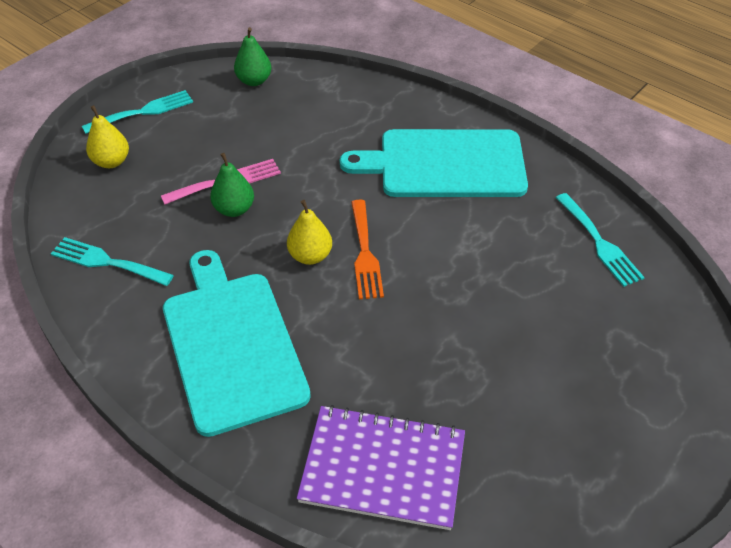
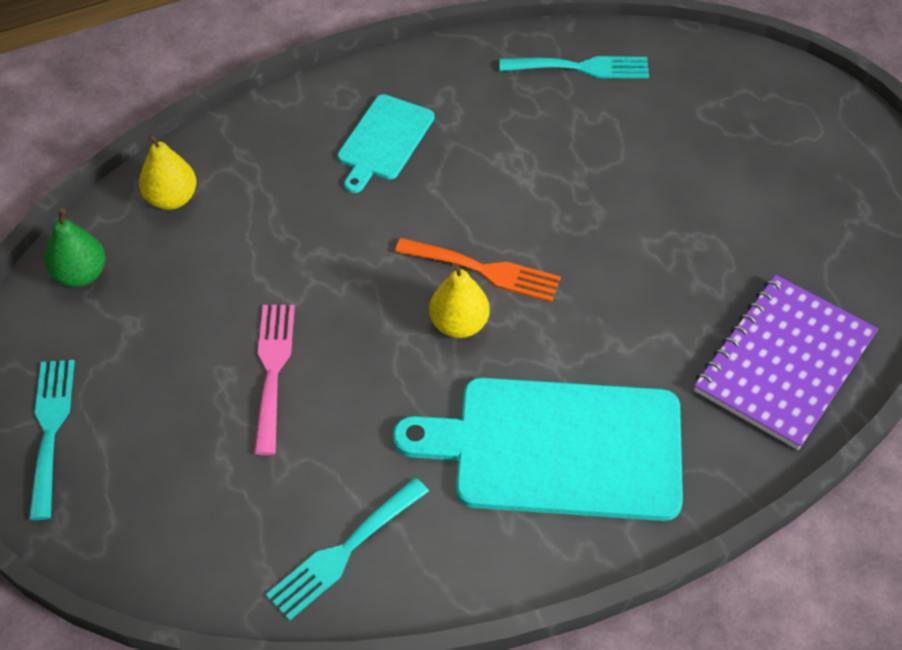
camera: 65 degrees left, 5 degrees up
(111, 162) = (138, 498): yellow pear -> yellow pear (172, 198)
(234, 209) = (330, 377): green pear -> none
(445, 164) = (384, 140): turquoise cutting board -> turquoise cutting board, size x0.53

